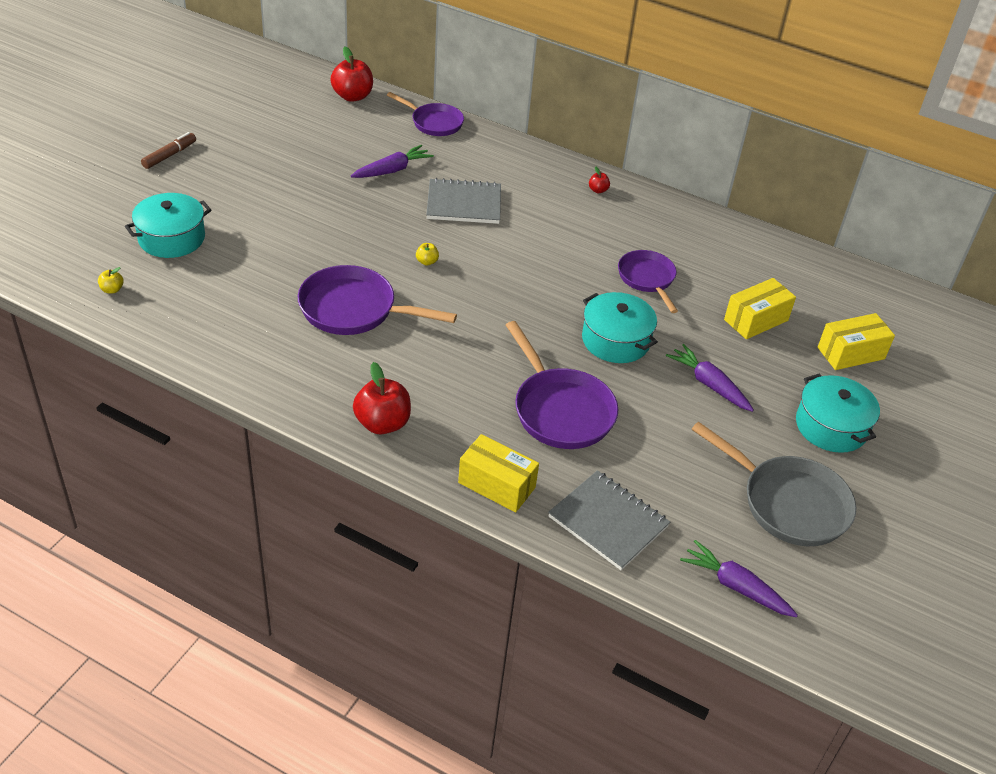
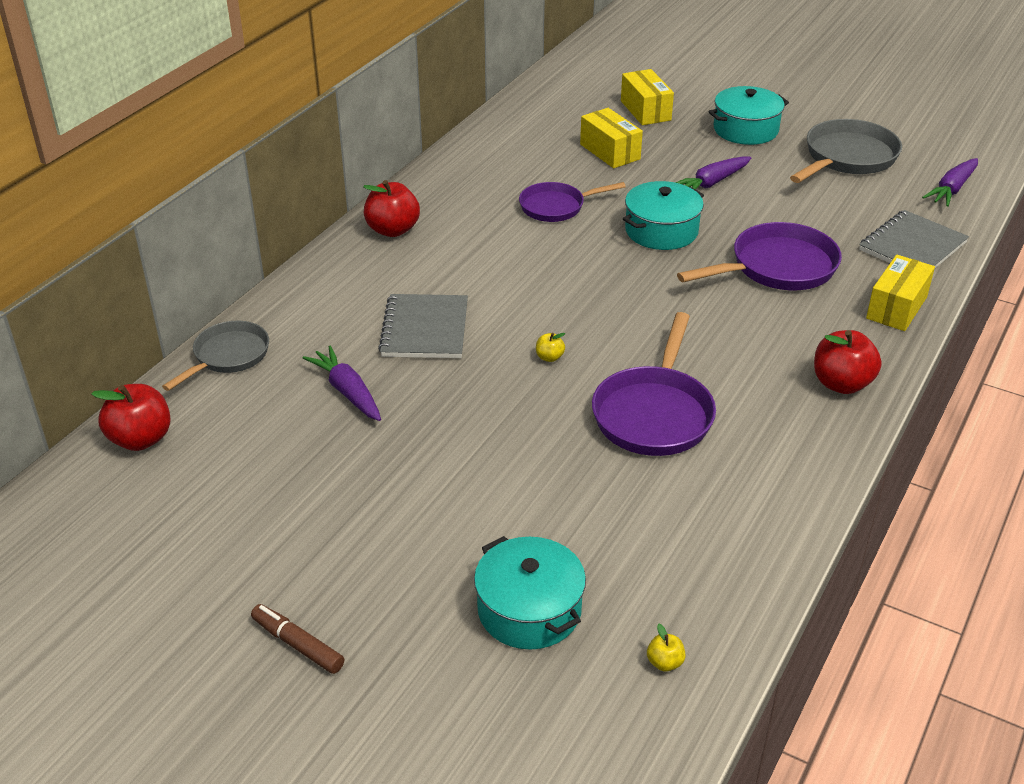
camera: 85 degrees left, 5 degrees down
(434, 123) = (228, 356): purple pan -> grey pan
(598, 190) = (393, 230): red apple -> red apple, size x2.14

